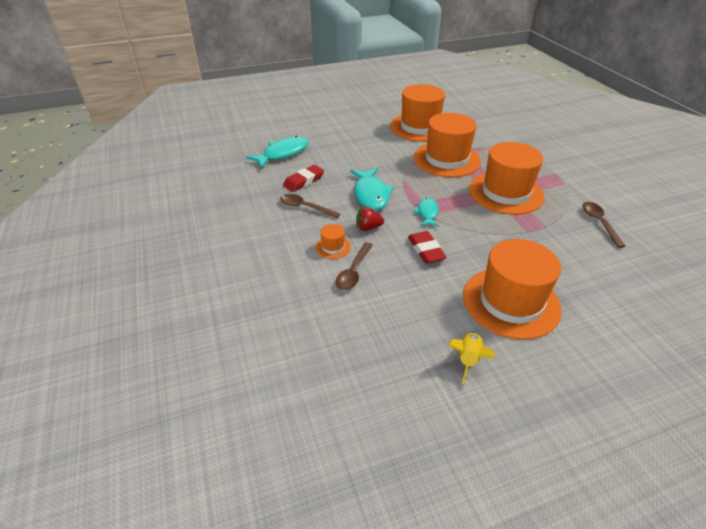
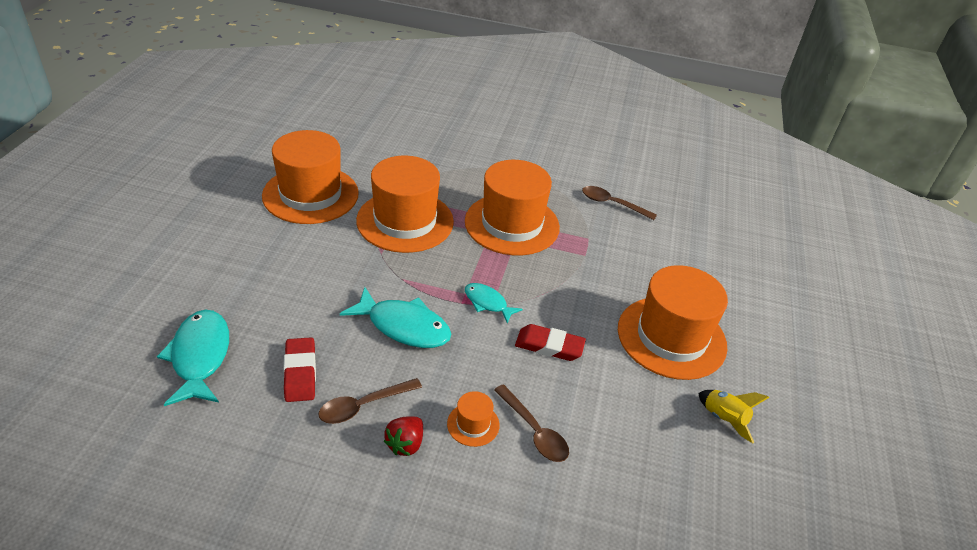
camera: 60 degrees left, 0 degrees up
(368, 228) = (466, 369): red strawberry -> red strawberry (405, 444)

